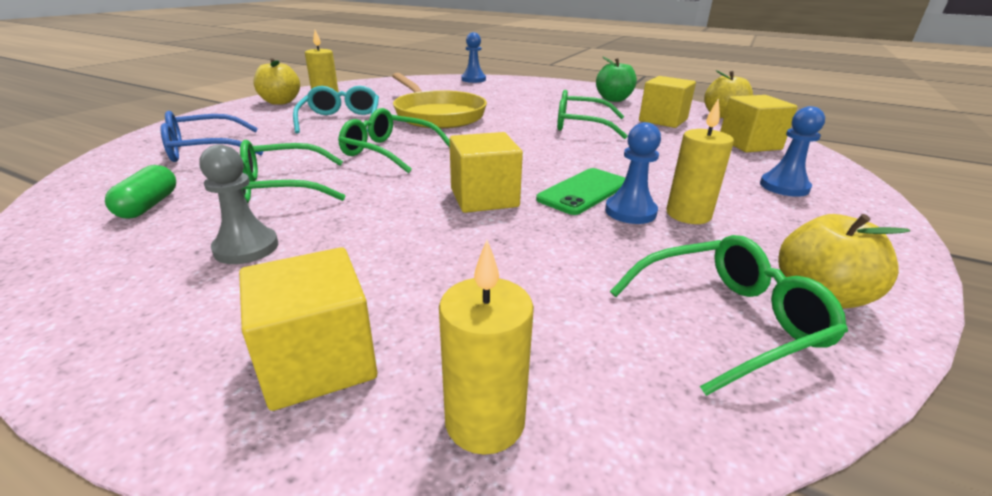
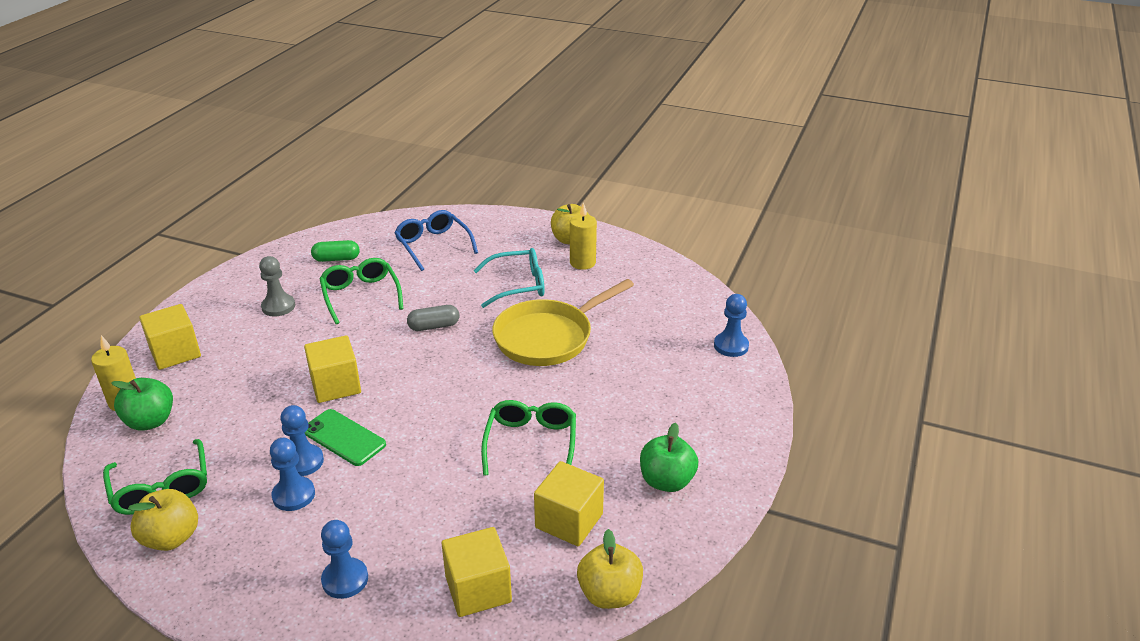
camera: 85 degrees right, 5 degrees up
(389, 151) = (434, 326): green glasses -> grey capsule
(558, 363) = (150, 421): none -> green apple
(688, 214) = (293, 495): yellow candle -> blue pawn

